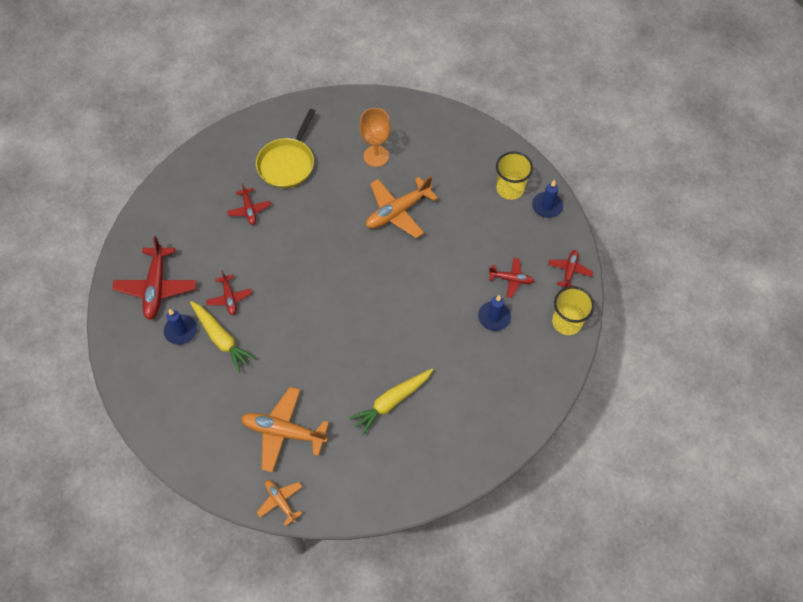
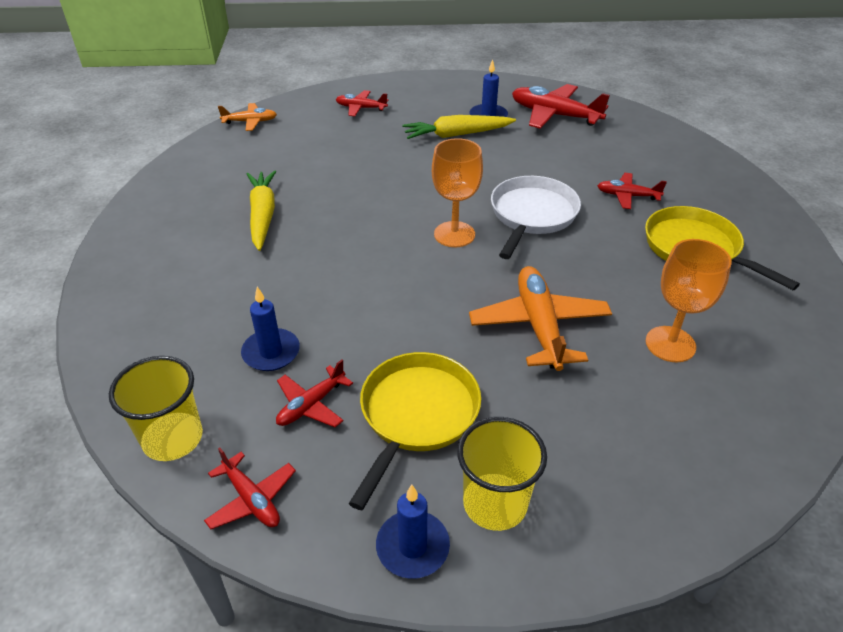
camera: 120 degrees right, 20 degrees down
(229, 298) = (504, 151): red plane -> red plane (361, 108)
(284, 432) = (314, 141): orange plane -> none
(300, 251) = (532, 215): none -> white pan
(345, 283) = (454, 234): none -> orange goblet
(487, 235) = (417, 415): none -> yellow pan

